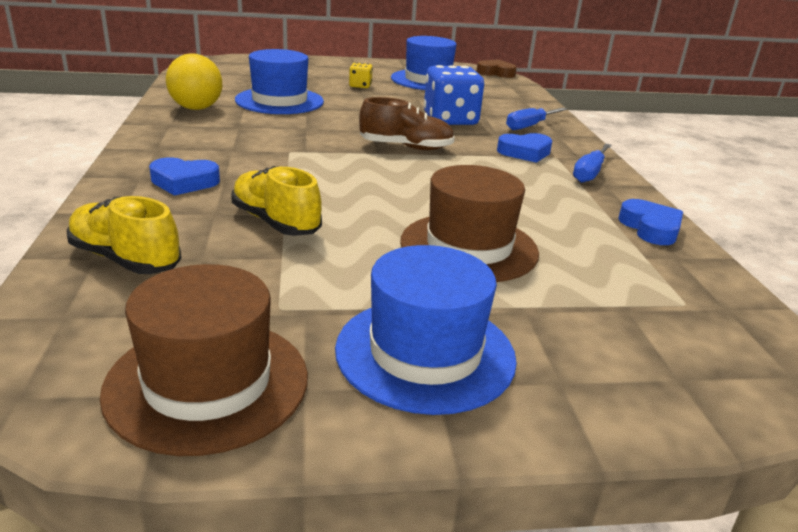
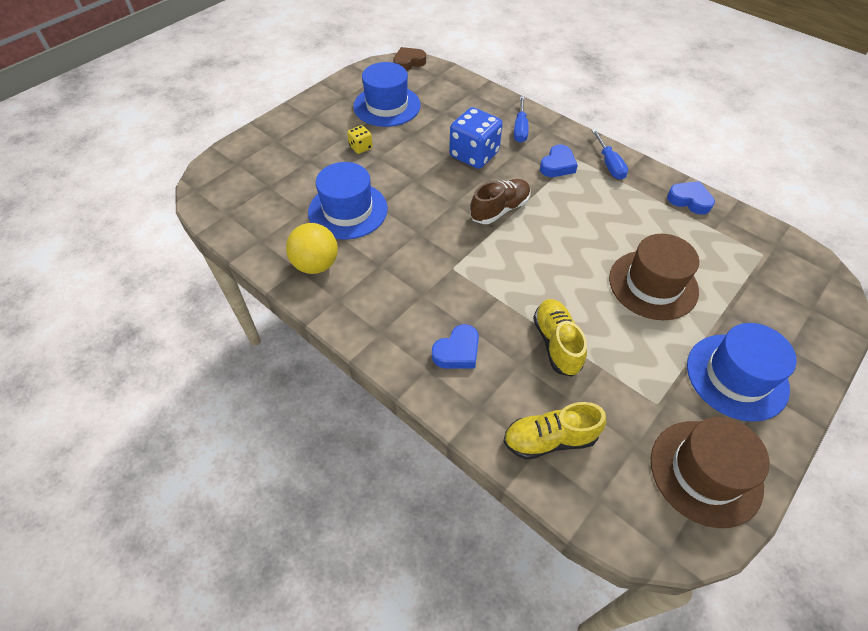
camera: 40 degrees left, 25 degrees up
(276, 222) = (556, 343): yellow shoe -> yellow shoe turned 75 degrees clockwise

